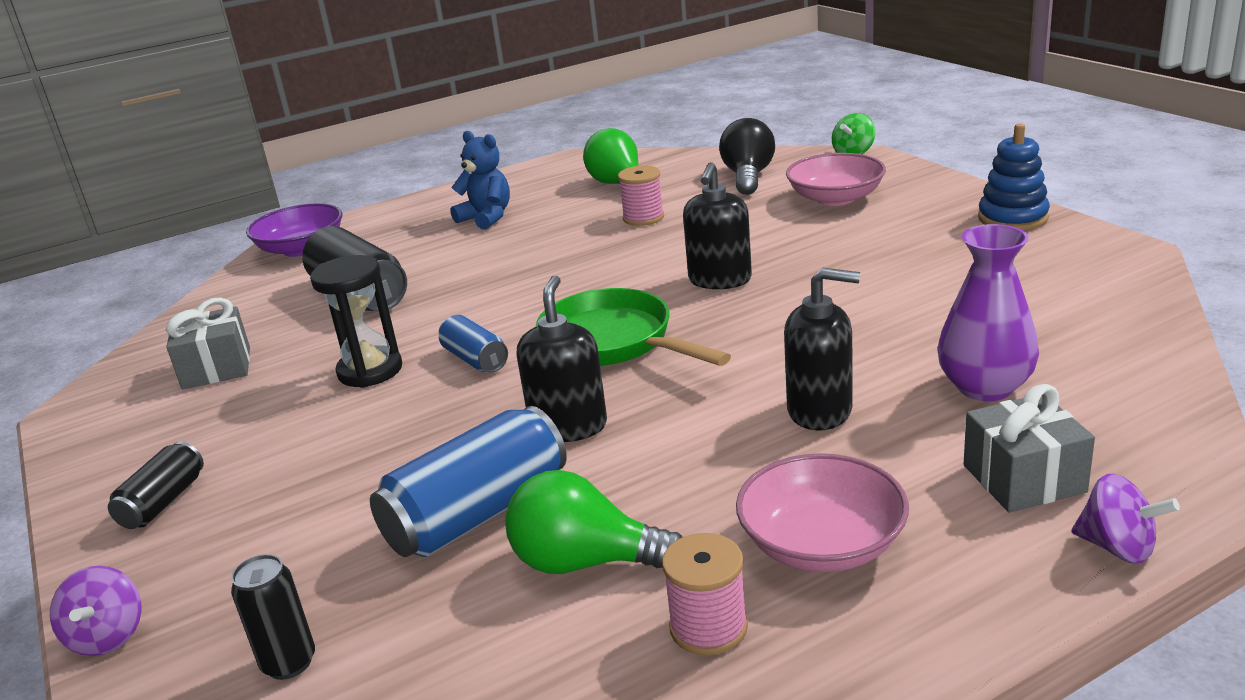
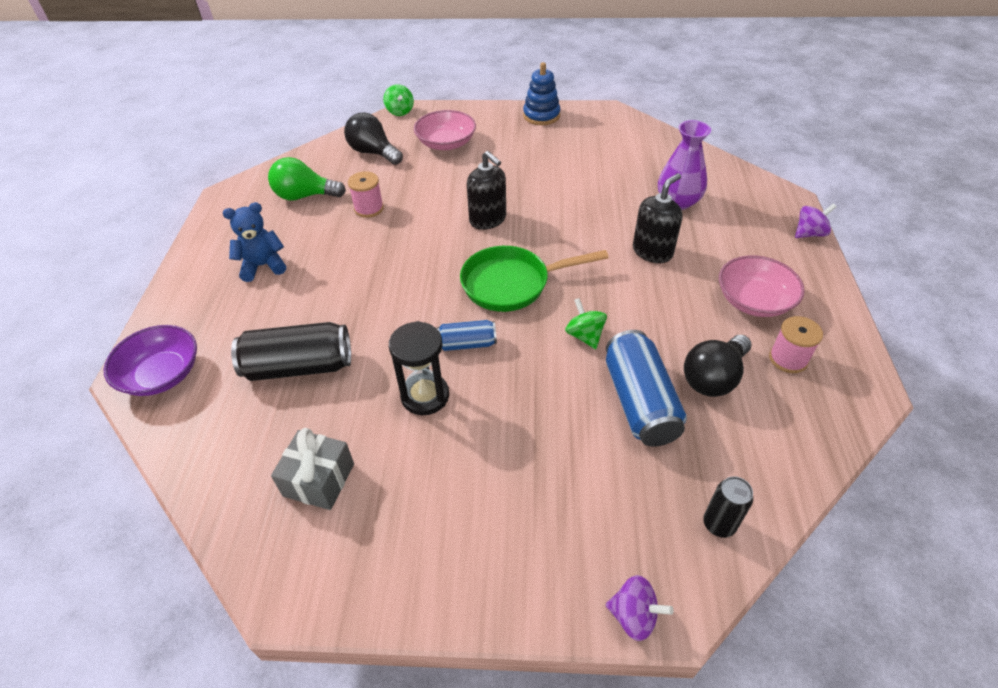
camera: 60 degrees left, 20 degrees up
(163, 502) = (494, 554): black can -> none
(569, 426) = (584, 335): black soap dispenser -> green spinning top
(586, 562) = (713, 378): green light bulb -> black light bulb
(1024, 478) = (751, 229): grey gift -> none

